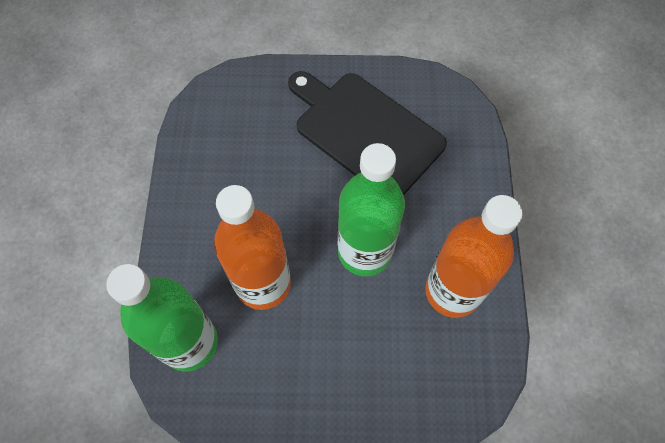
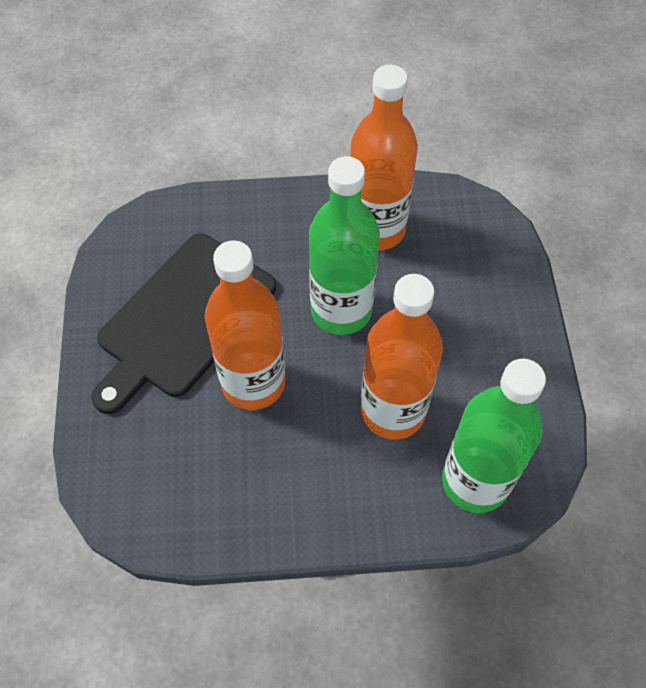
camera: 95 degrees left, 5 degrees down
(302, 179) = (253, 383): none -> orange bottle

